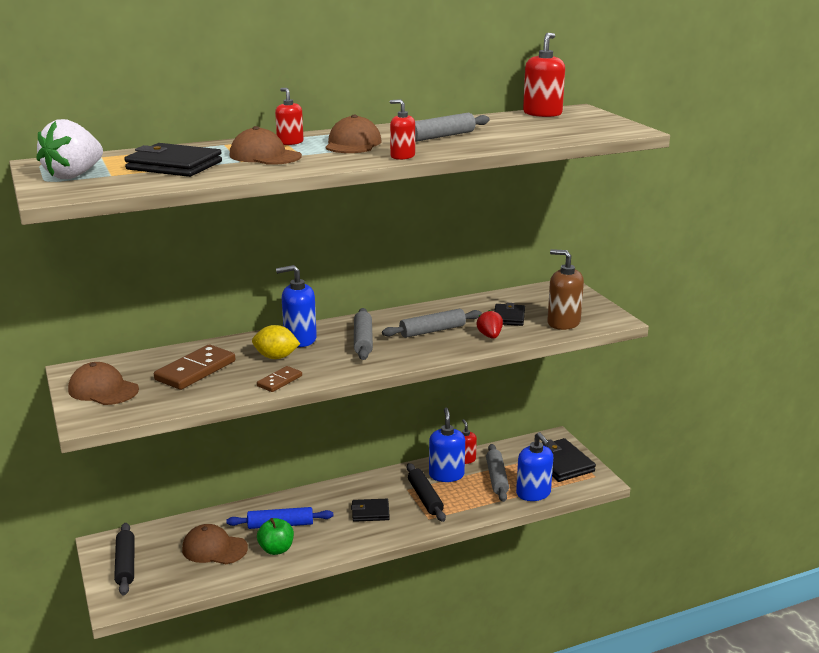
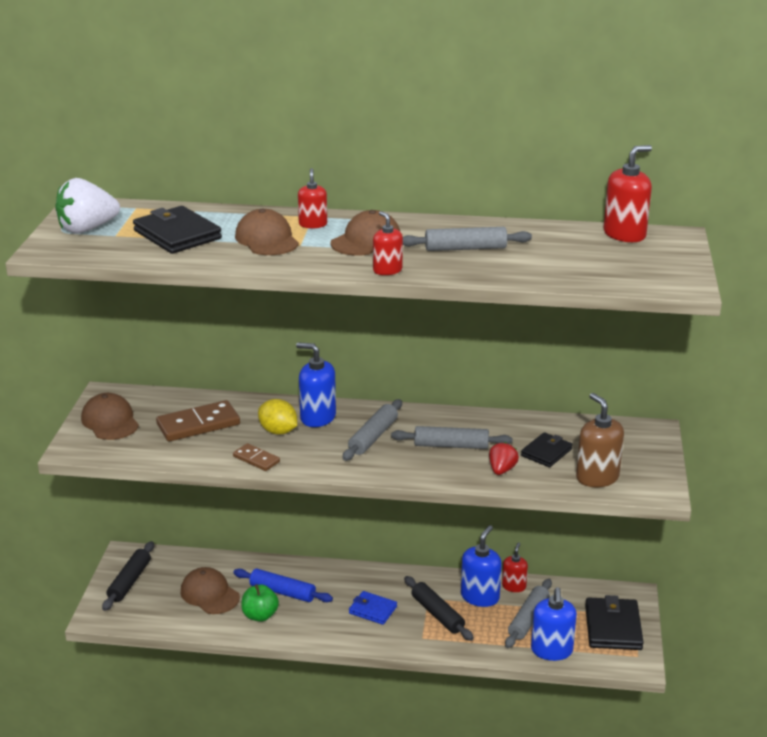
camera: 30 degrees right, 5 degrees up
(279, 381) = (256, 459): brown domino -> brown domino turned 60 degrees clockwise
(370, 512) = (373, 610): black wallet -> blue wallet
(425, 498) = (437, 614): black rolling pin -> black rolling pin turned 45 degrees counterclockwise

